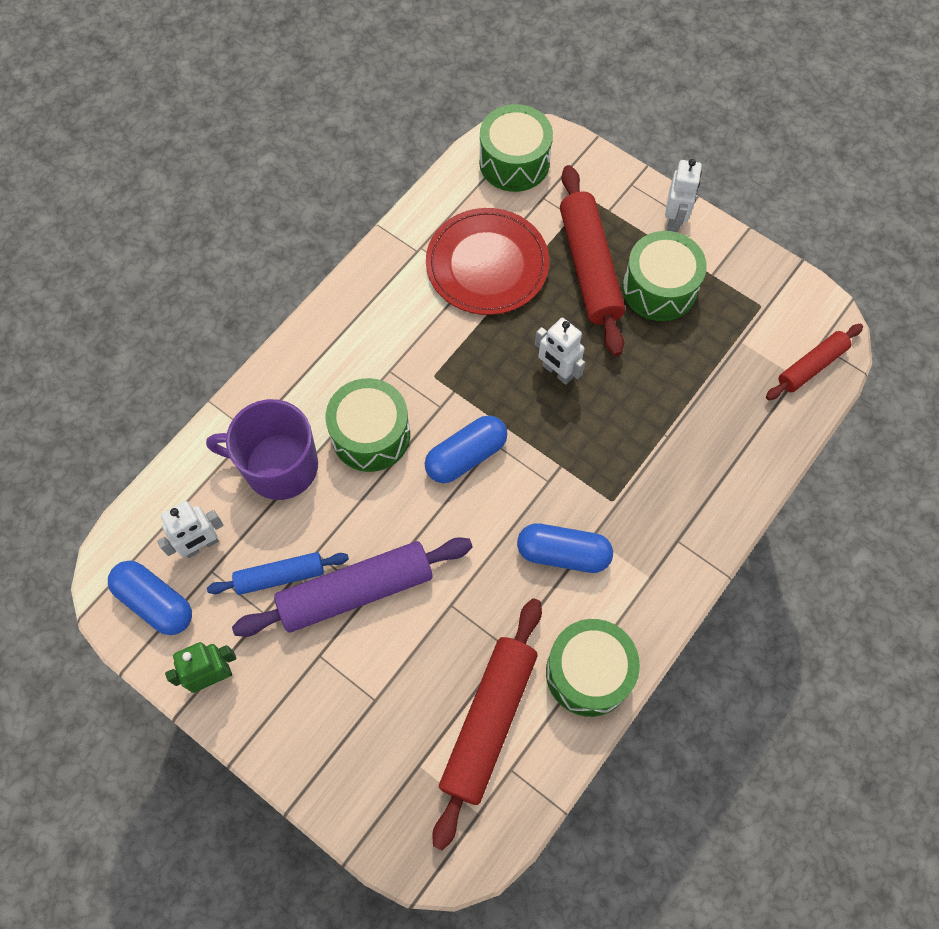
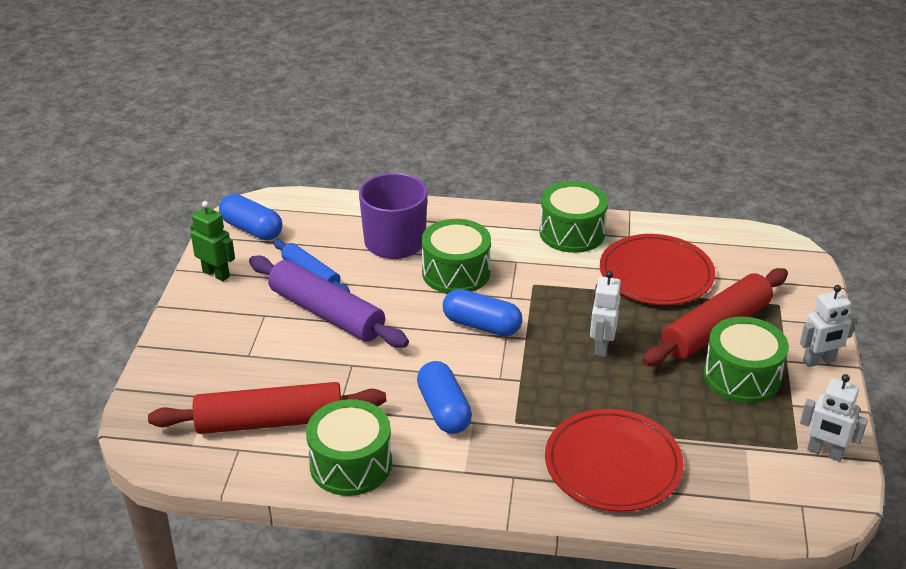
camera: 60 degrees right, 30 degrees down
(155, 602) = (252, 229): blue capsule -> blue capsule turned 60 degrees counterclockwise
(201, 545) = (307, 232): white robot -> white robot (824, 452)
(514, 162) = (762, 253): green drum -> green drum (572, 233)
(705, 453) = (613, 464): none -> red plate
(811, 366) = (772, 507): red rolling pin -> none

